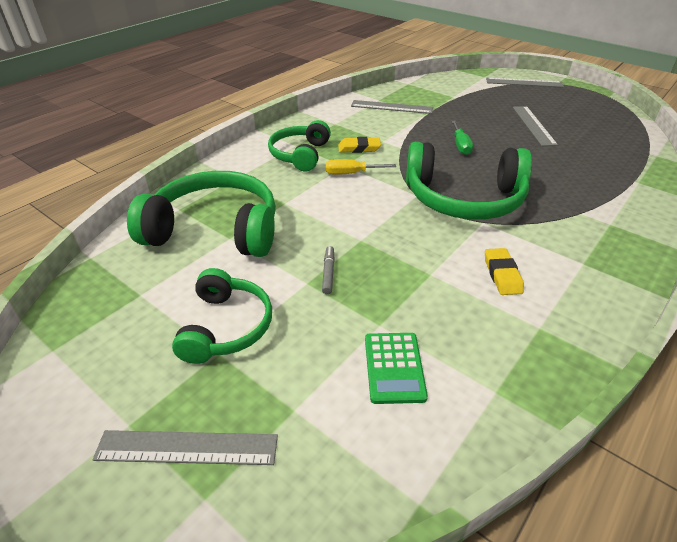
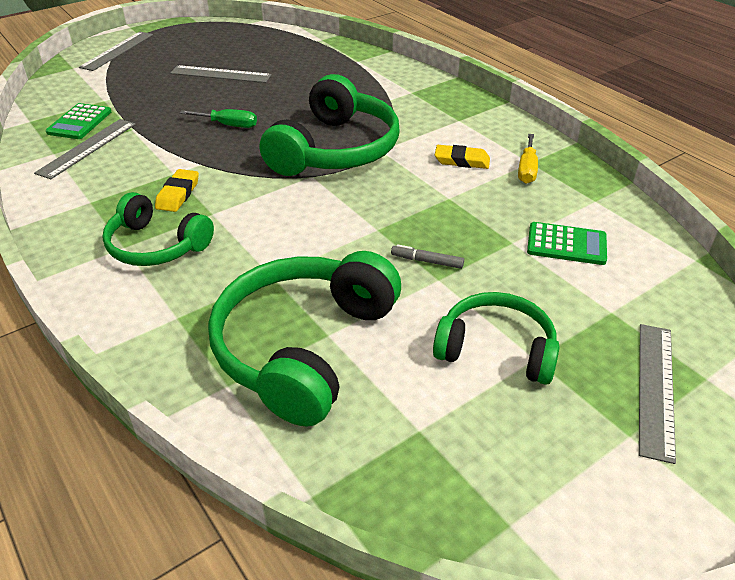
camera: 75 degrees left, 0 degrees up
(351, 173) = (236, 211): yellow screwdriver -> yellow screwdriver (527, 169)
(419, 97) = (79, 122): none -> green calculator

